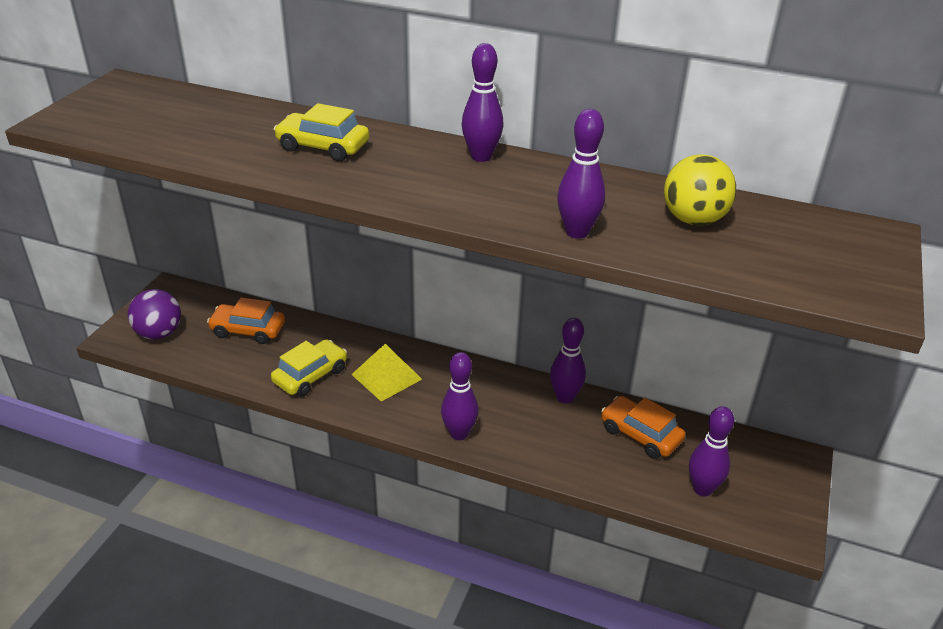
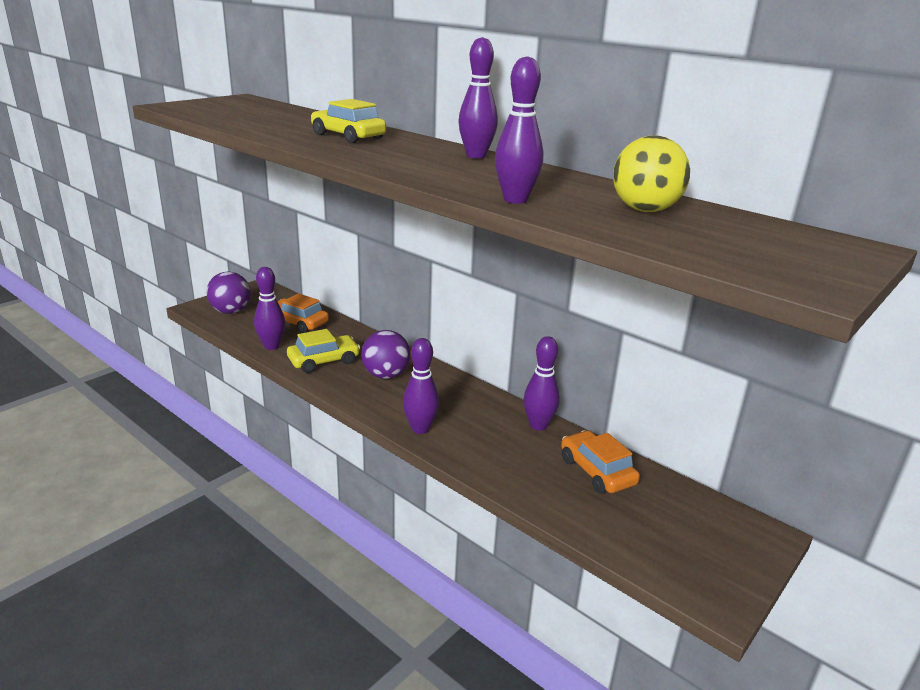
camera: 20 degrees right, 10 degrees down
(386, 377) = (386, 375): yellow pyramid -> purple ball
(702, 489) = (638, 533): purple bowling pin -> purple bowling pin (272, 346)

